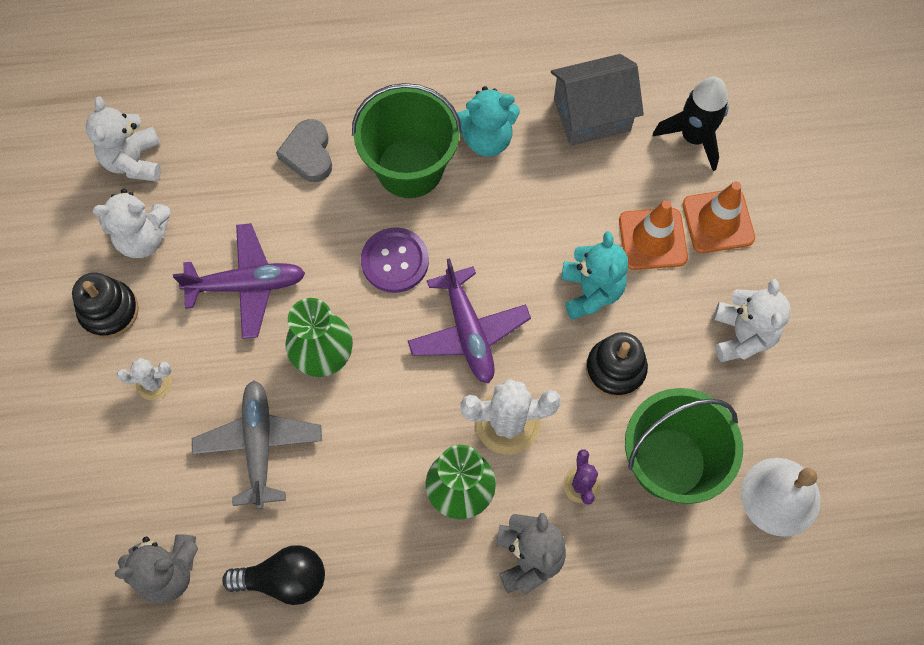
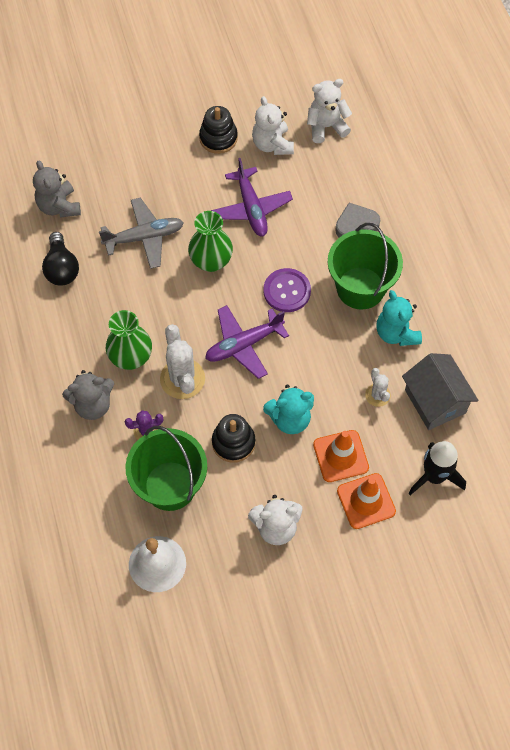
camera: 80 degrees right, 5 degrees down
(154, 383) = (175, 172): white cactus -> white cactus (377, 395)

